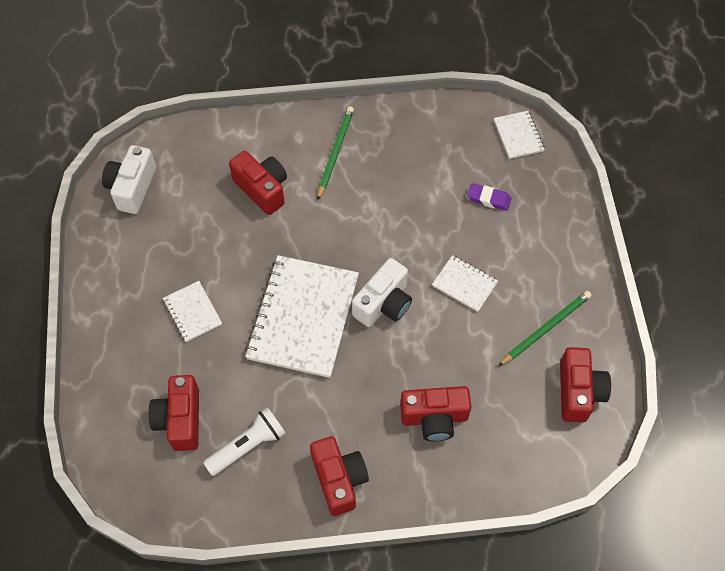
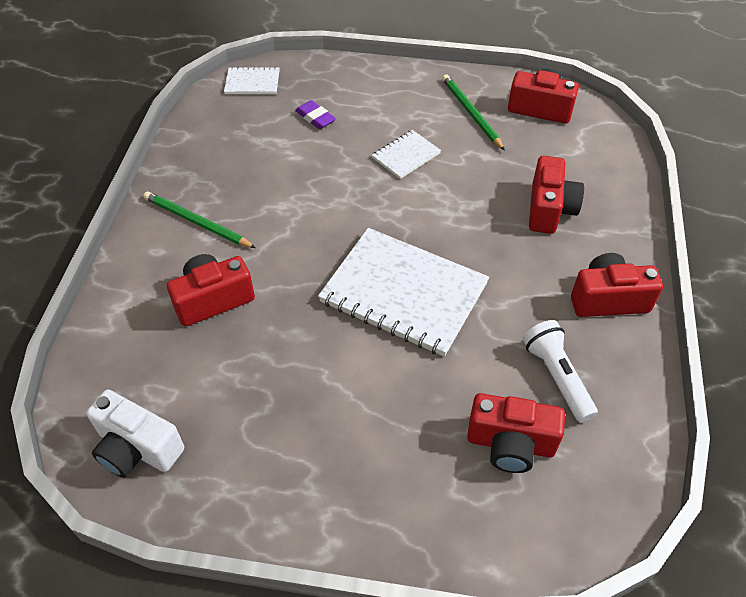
camera: 75 degrees left, 10 degrees down
(192, 312) = (361, 405): white notebook -> none
(384, 303) = (408, 221): white camera -> none
(489, 199) = (315, 118): purple eraser -> purple eraser turned 75 degrees counterclockwise

